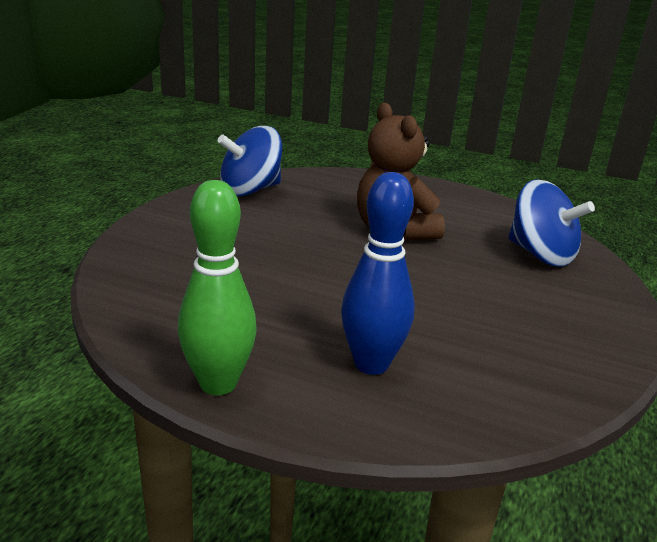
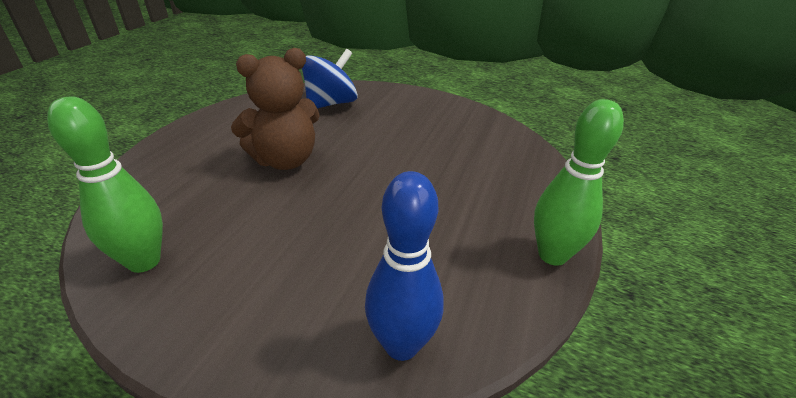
camera: 90 degrees left, 10 degrees up
(250, 190) = (144, 261): blue spinning top -> green bowling pin
(371, 364) = (494, 182): blue bowling pin -> blue bowling pin (401, 344)

